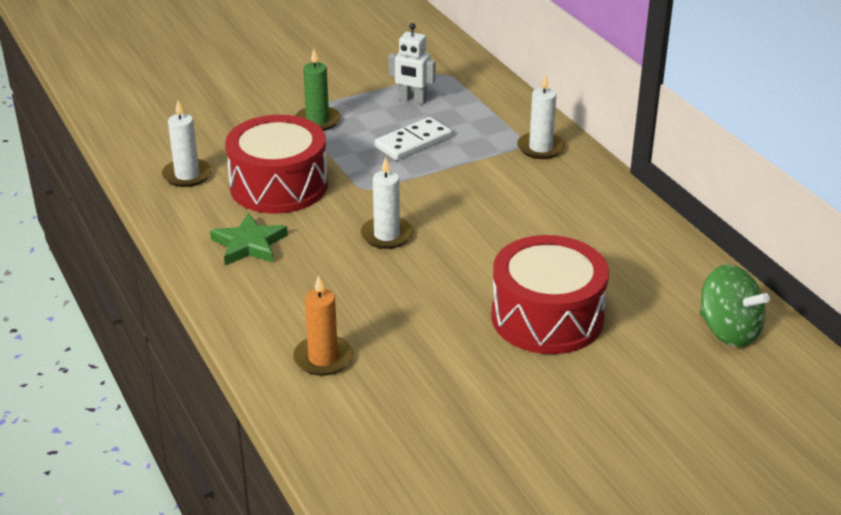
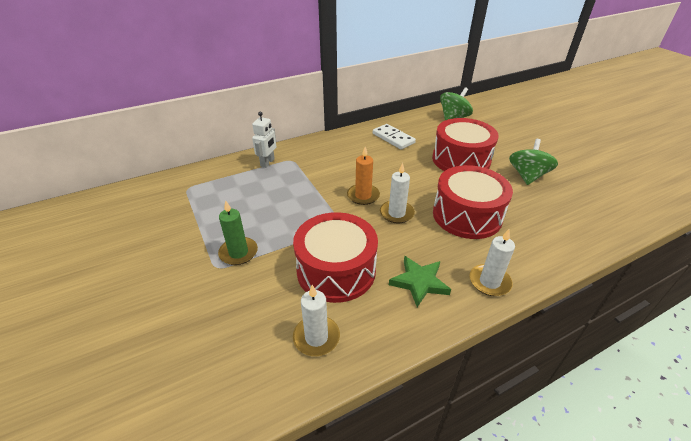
camera: 90 degrees left, 5 degrees up
(323, 358) = (531, 237): orange candle -> orange candle (363, 196)
(379, 301) = (467, 215): none -> red drum
(412, 100) = (221, 203): white robot -> white robot (268, 162)
(413, 142) = (282, 203): white domino -> white domino (393, 138)
(497, 393) = (527, 176): none -> green spinning top
(540, 148) = (297, 155): white candle -> white candle (489, 282)

